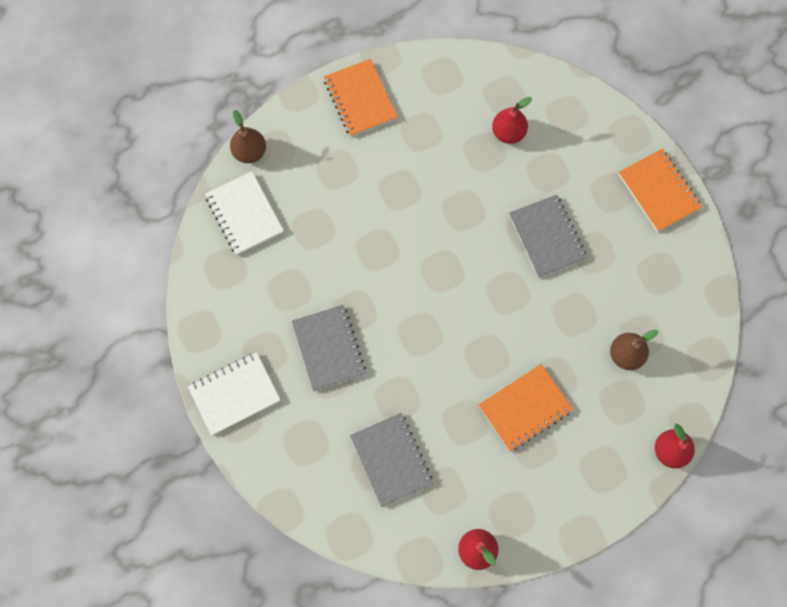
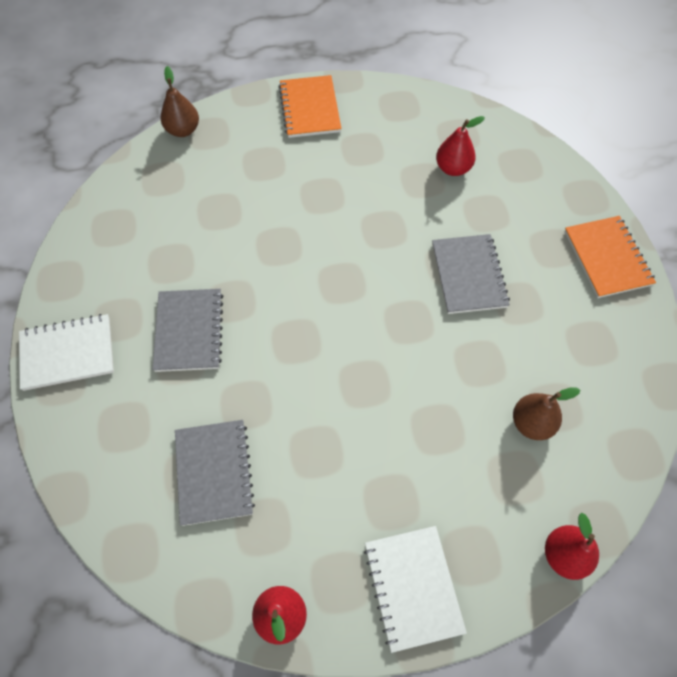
camera: 15 degrees right, 10 degrees down
(244, 214) = (154, 182): white notebook -> white notebook (413, 587)
(525, 408) = (393, 454): orange notebook -> none

